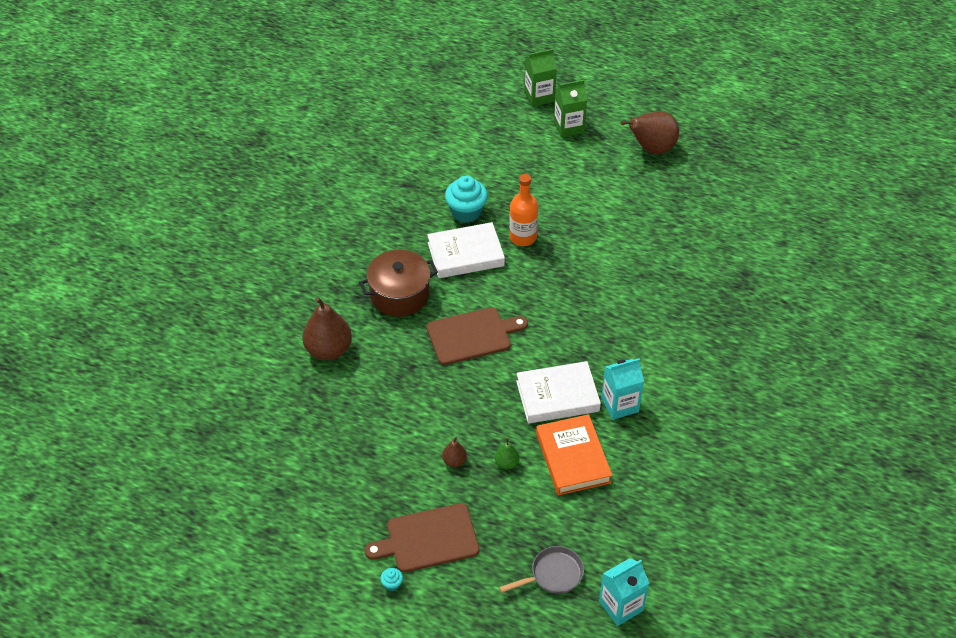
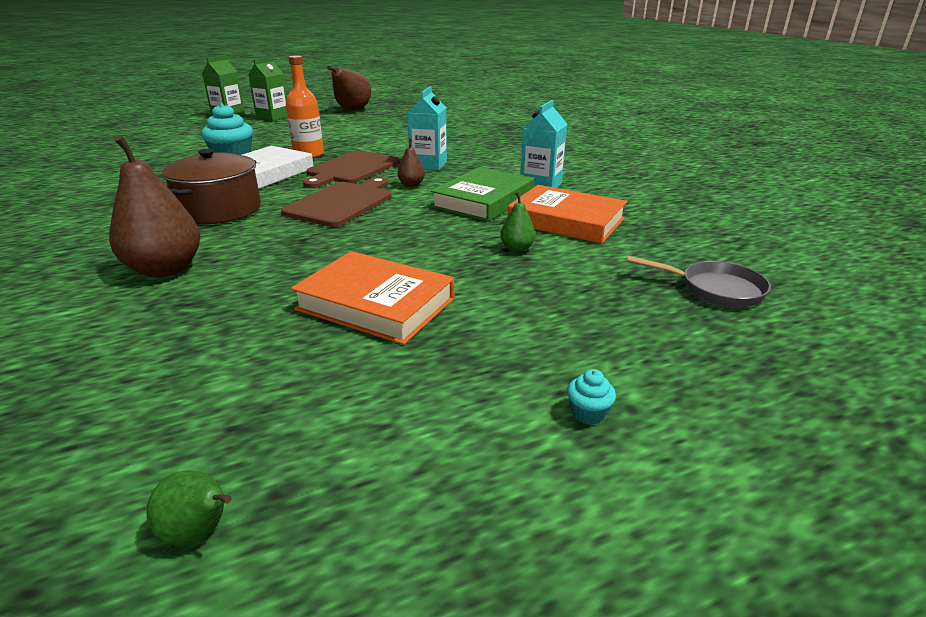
camera: 45 degrees left, 20 degrees down
(240, 527) = (199, 532): none -> green pear
(389, 455) = (376, 304): none -> orange book
(428, 539) = (547, 341): brown cutting board -> brown cutting board (351, 169)
(454, 461) = (462, 272): brown pear -> brown pear (411, 185)
(553, 574) = (715, 289): grey pan -> grey pan turned 90 degrees clockwise
(557, 396) = (483, 200): white book -> green book
(621, 606) = (806, 273): turquoise carton -> turquoise carton (428, 165)

